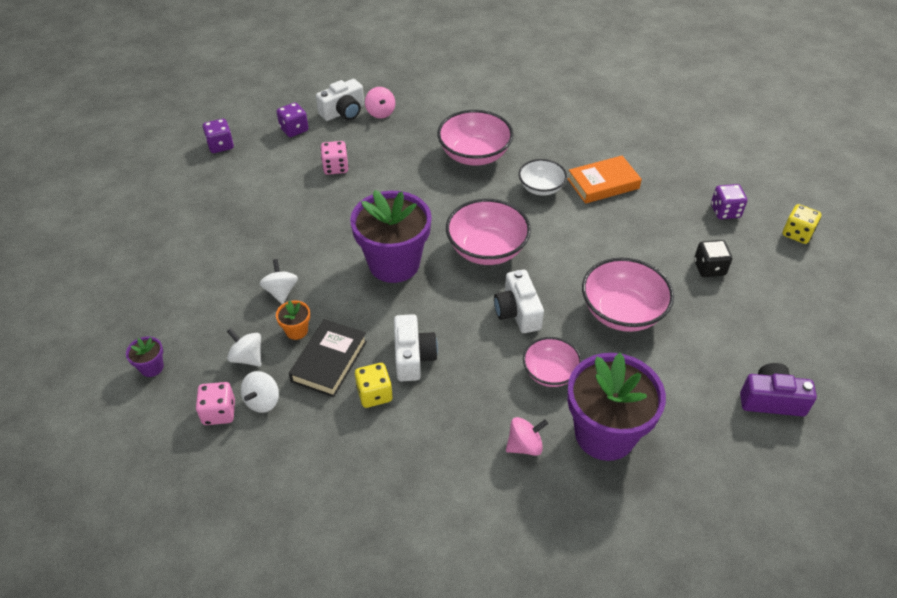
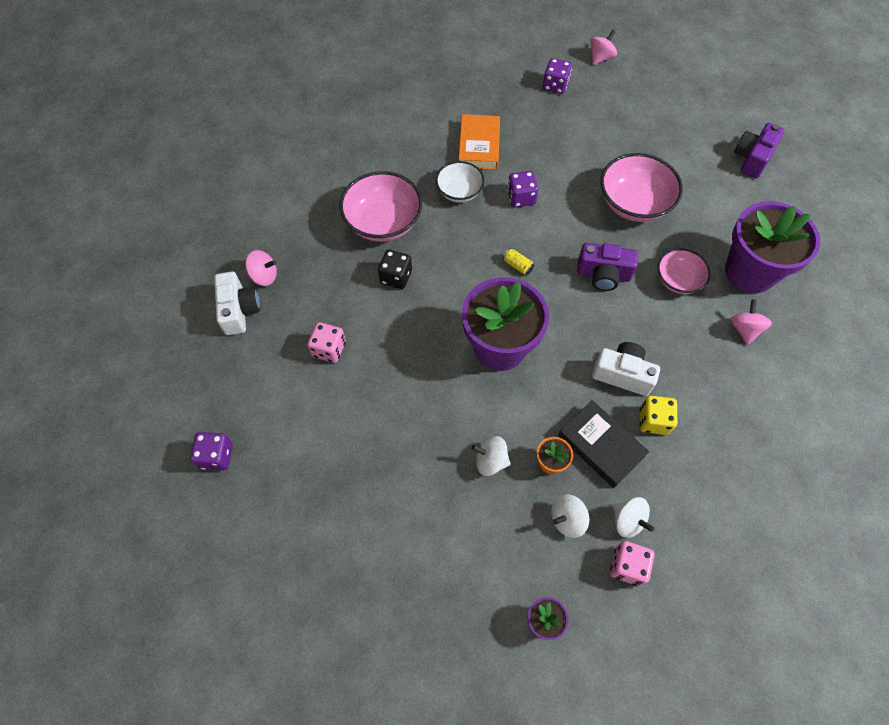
camera: 65 degrees left, 15 degrees up
(294, 129) = (238, 369): purple dice -> purple dice (521, 198)
(487, 249) = (517, 265): pink bowl -> yellow can
(517, 312) = (603, 274): white camera -> purple camera
(709, 268) = (612, 127): black dice -> black dice (396, 277)
(797, 234) = (600, 58): yellow dice -> pink spinning top

